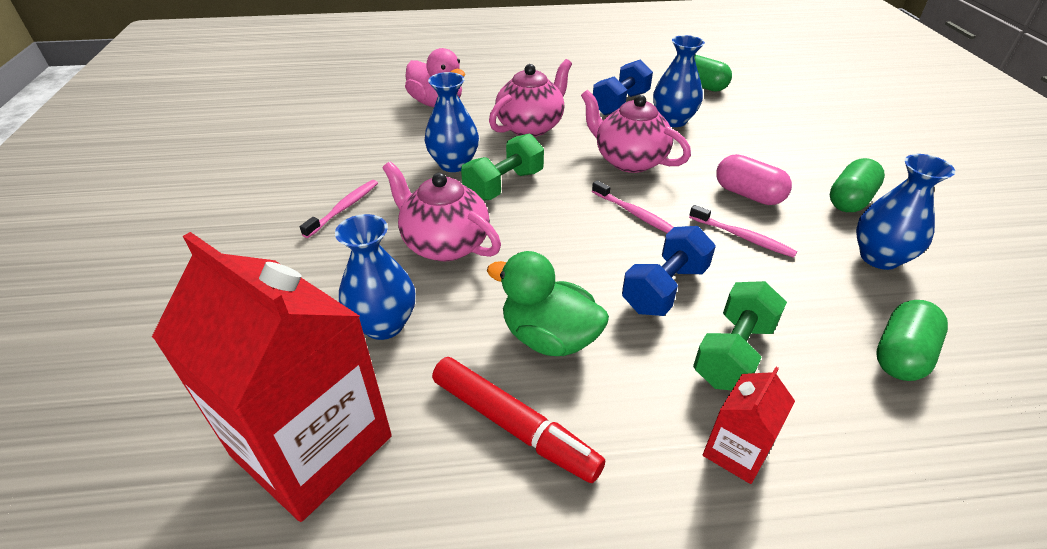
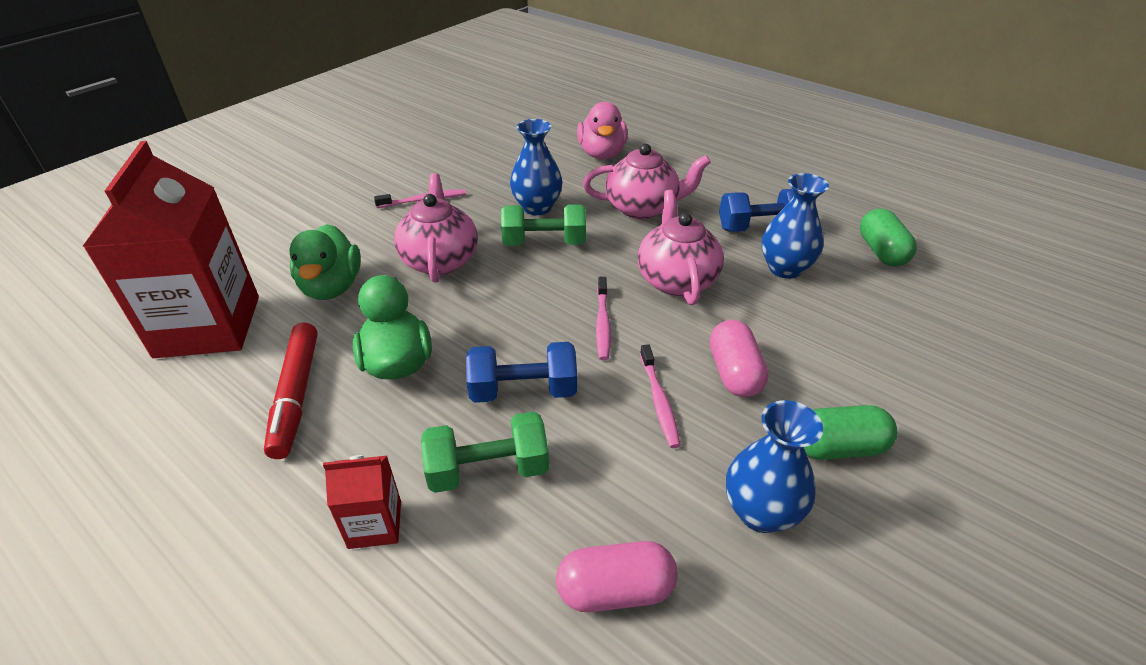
camera: 45 degrees right, 0 degrees up
(384, 324) = (332, 287): blue vase -> green duck
(901, 355) = (615, 590): green capsule -> pink capsule

